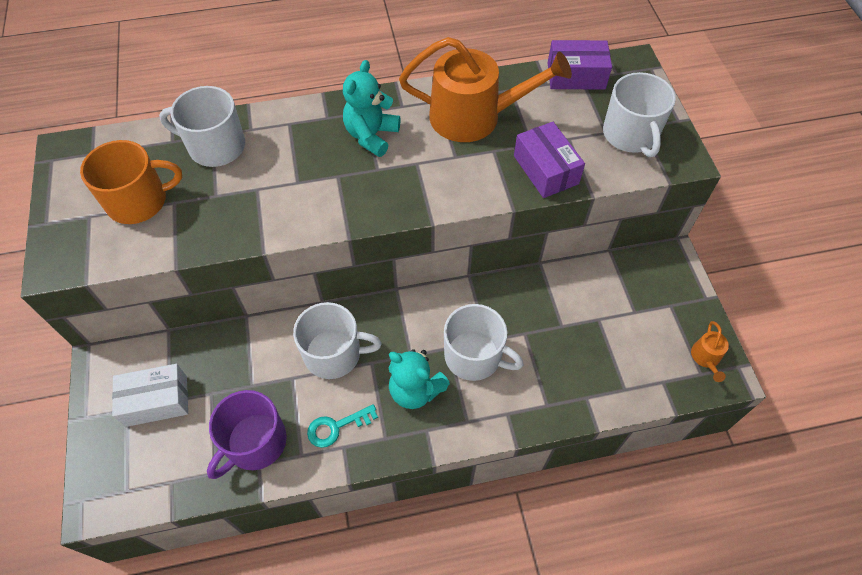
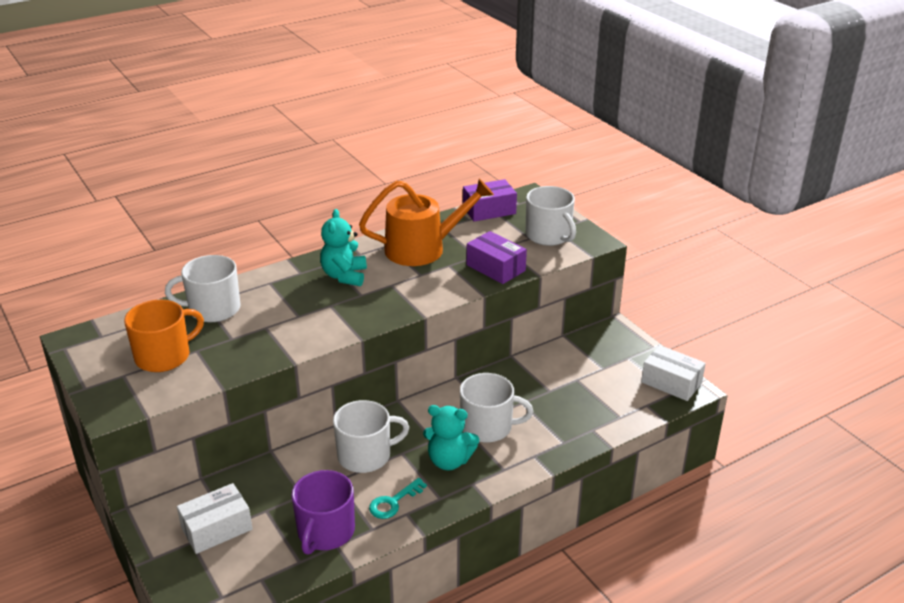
camera: 20 degrees left, 25 degrees down
(706, 358) = (671, 382): orange watering can -> white box

